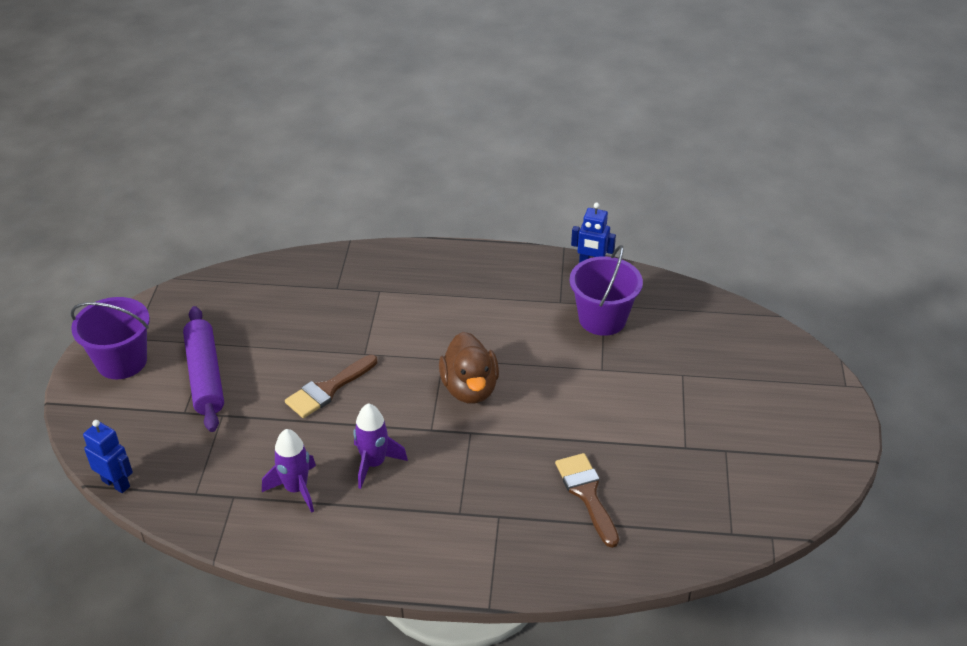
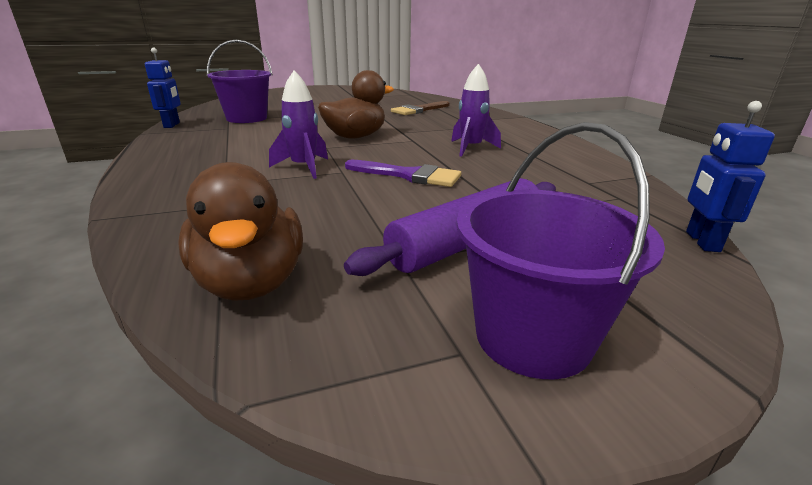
camera: 115 degrees left, 15 degrees down
(230, 291) = (251, 282): none -> brown duck
(296, 489) = (537, 164): purple rocket -> purple rocket (304, 167)
(328, 389) = (409, 175): brown brush -> purple brush

